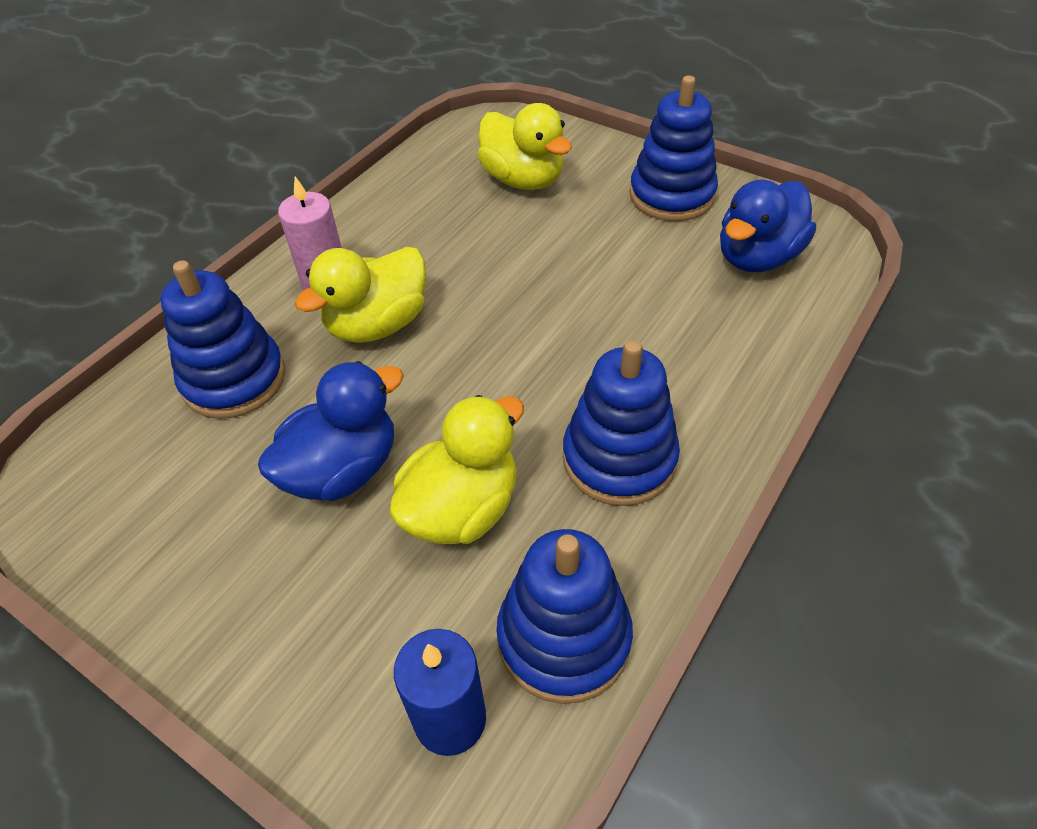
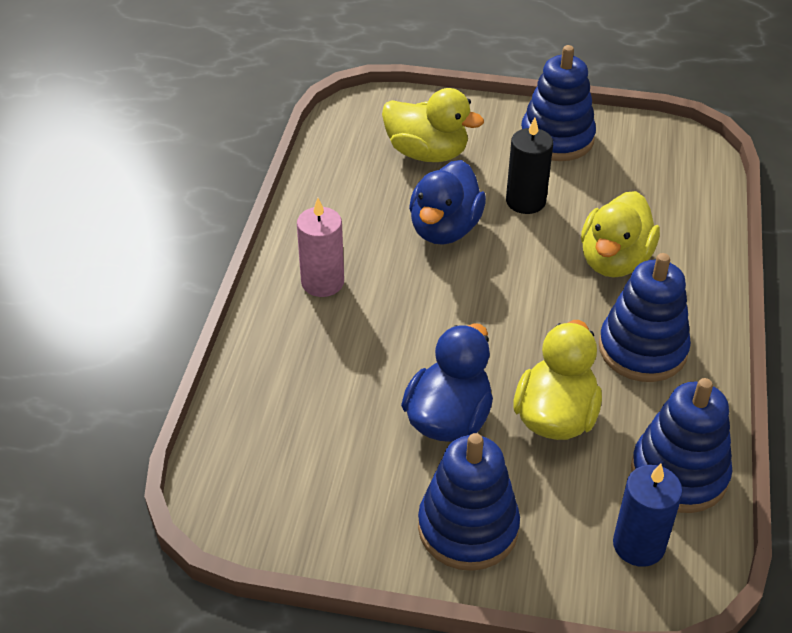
camera: 25 degrees left, 5 degrees down
(234, 379) = (307, 380): blue stacking toy -> blue stacking toy (468, 528)
(378, 324) = (393, 304): yellow duck -> yellow duck (614, 261)
(593, 252) = (525, 201): none -> black candle
(757, 257) = (651, 174): blue duck -> blue duck (445, 229)

